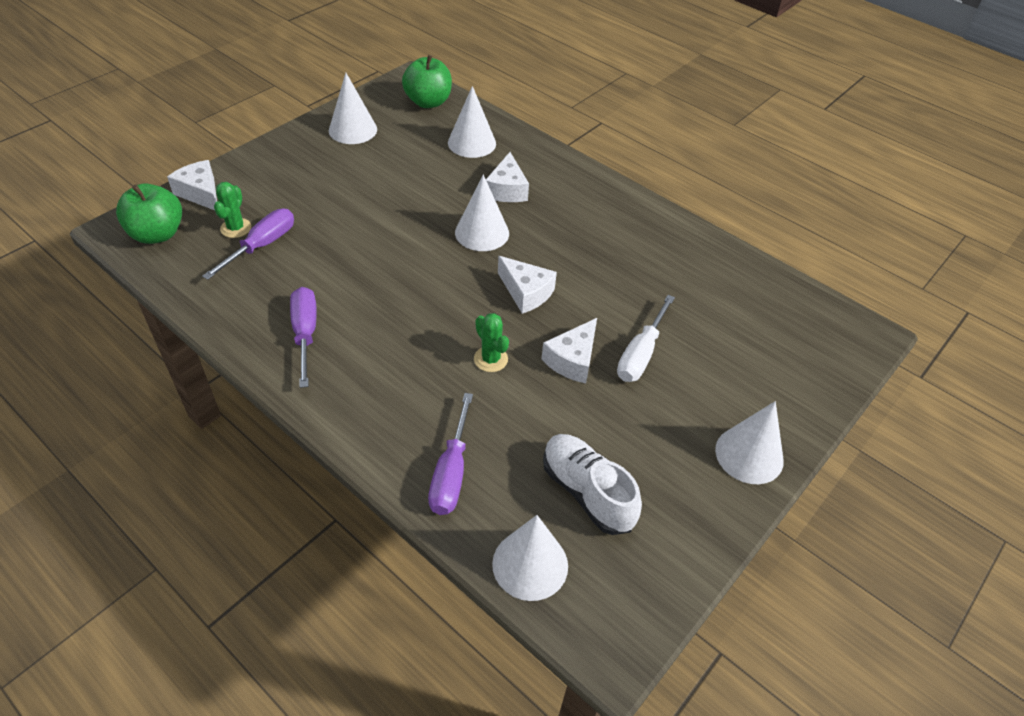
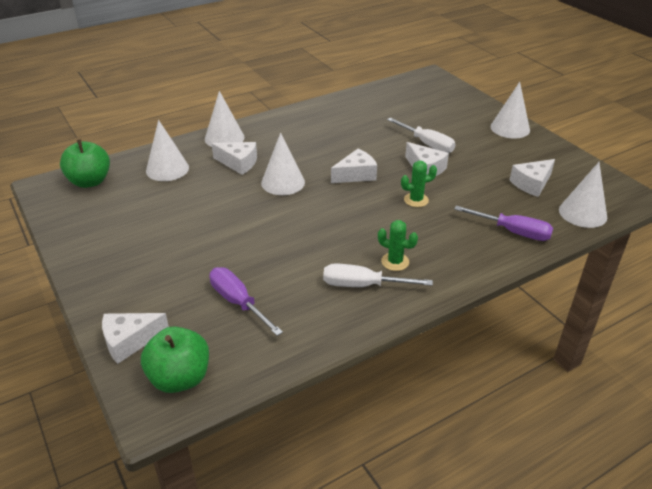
camera: 70 degrees left, 10 degrees down
(236, 228) = (202, 318): green cactus -> green cactus (395, 262)
(305, 334) = (363, 285): purple screwdriver -> white screwdriver
(353, 130) = (98, 229): white cone -> white cone (224, 138)
(587, 492) = (532, 184): white shoe -> white cheese

